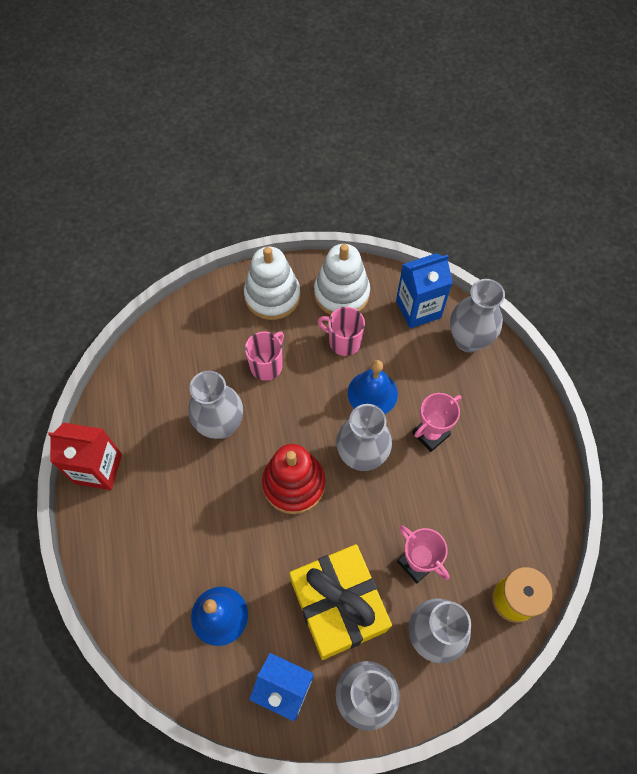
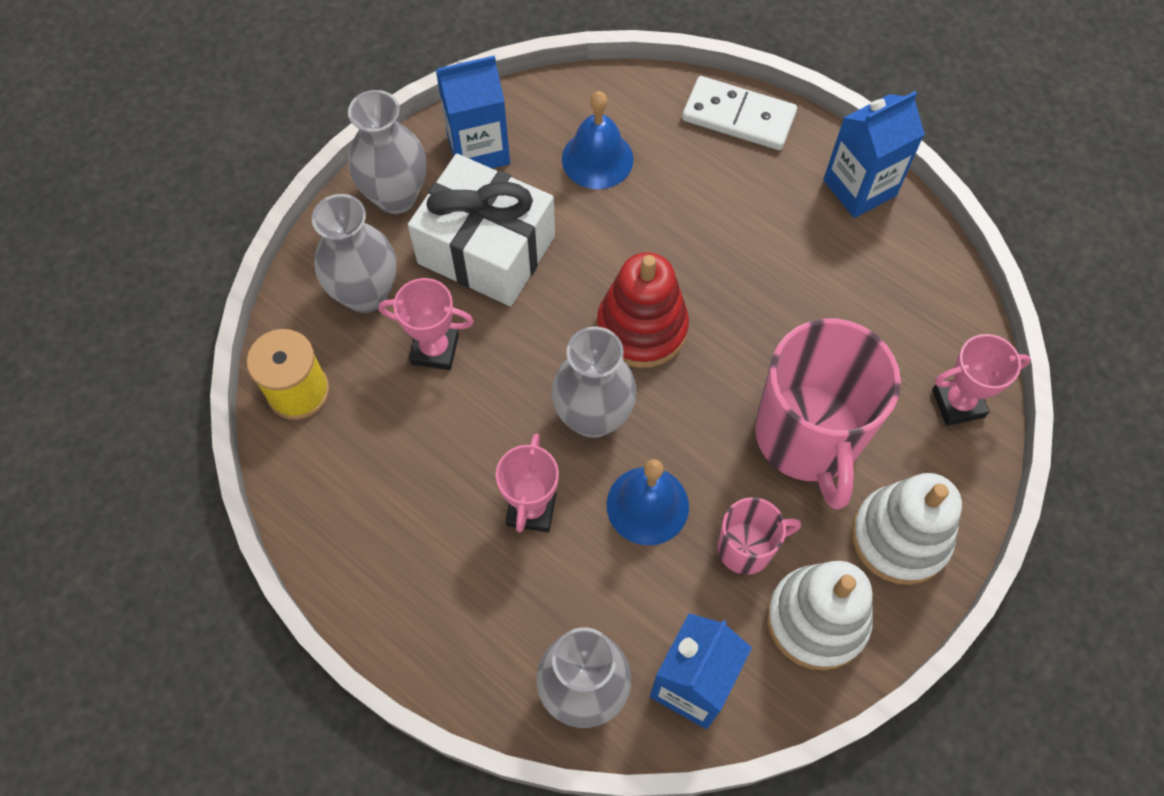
camera: 140 degrees right, 0 degrees up
(98, 469) = (859, 188): red carton -> blue carton
(110, 573) = (738, 116): none -> white domino
(183, 327) = (958, 403): none -> pink trophy
(220, 425) = (785, 326): grey vase -> none
(267, 365) = (808, 437): pink mug -> pink mug, size x2.02
(338, 606) = (486, 249): yellow gift -> white gift

